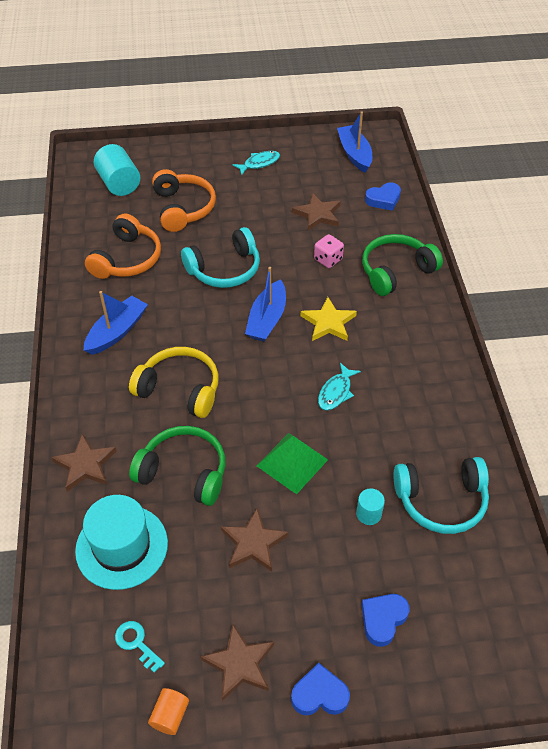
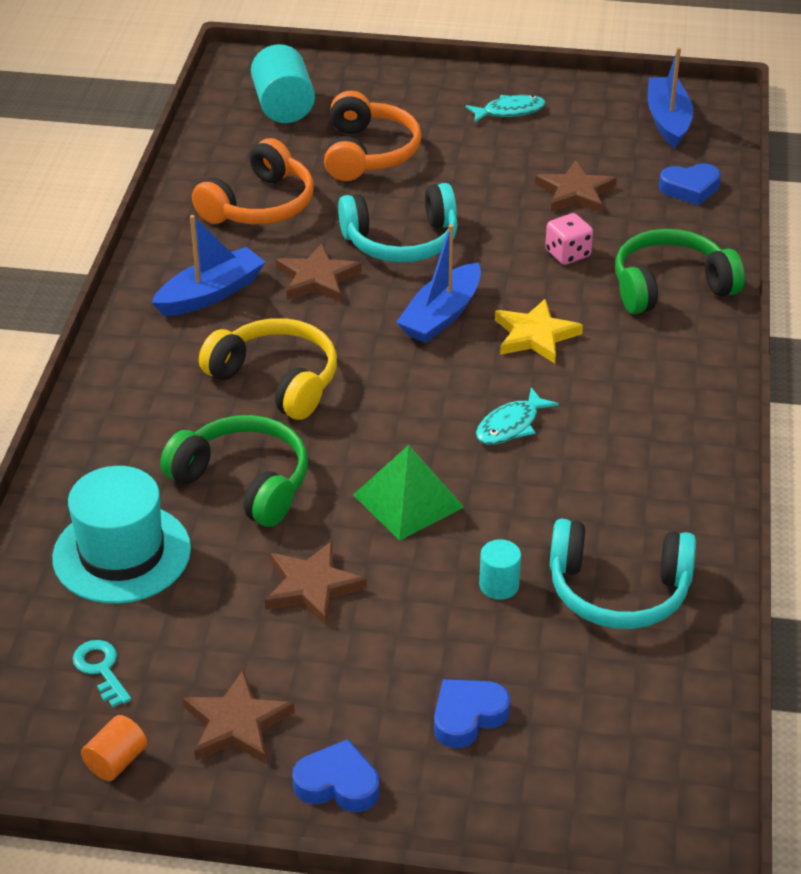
camera: 15 degrees right, 10 degrees down
(85, 465) = (106, 447): brown star -> brown star (317, 278)

